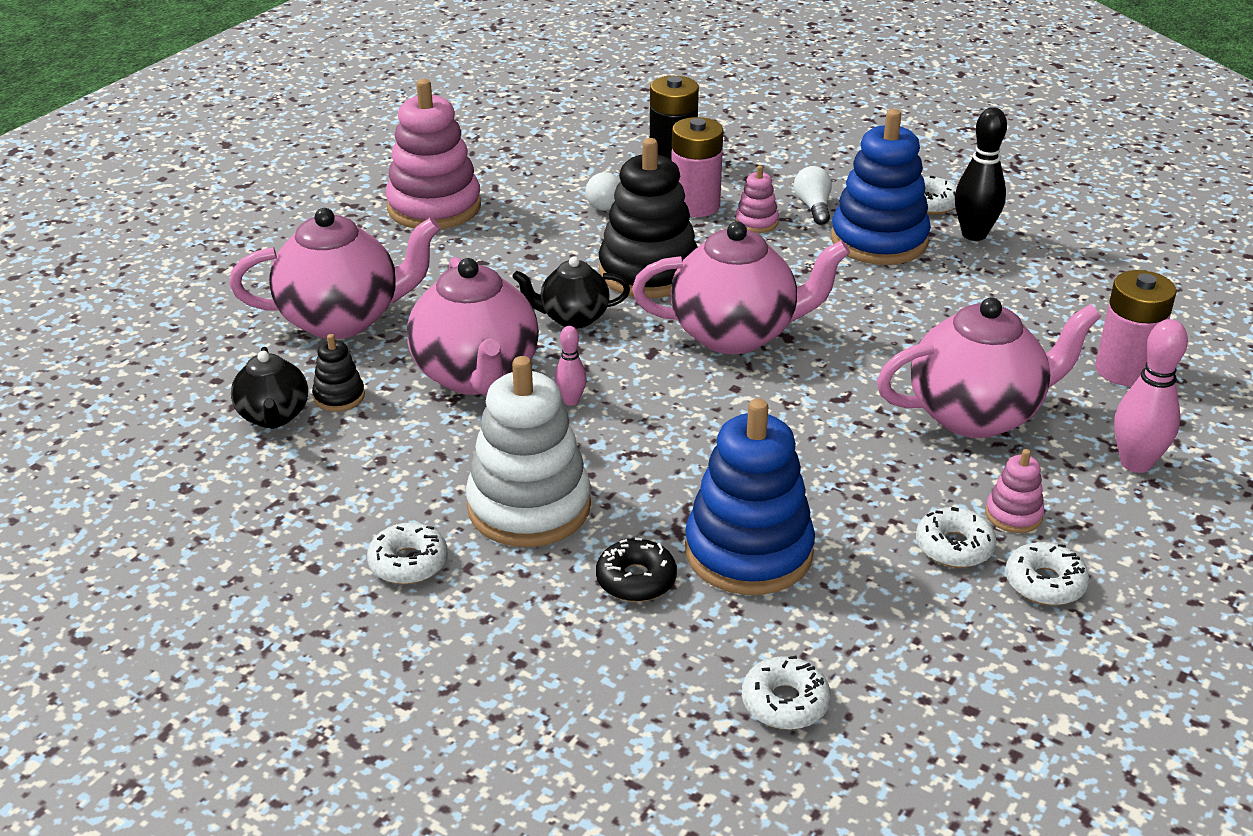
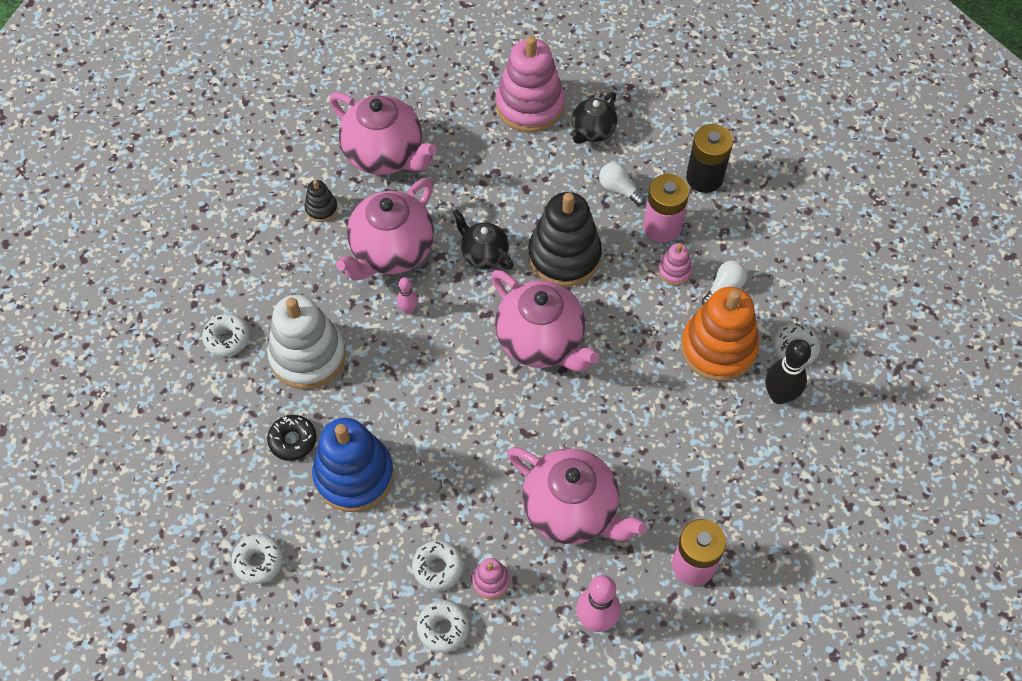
camera: 50 degrees right, 25 degrees up
(274, 416) = (282, 196): black teapot -> black teapot (592, 131)
(879, 240) = (718, 348): blue stacking toy -> orange stacking toy

